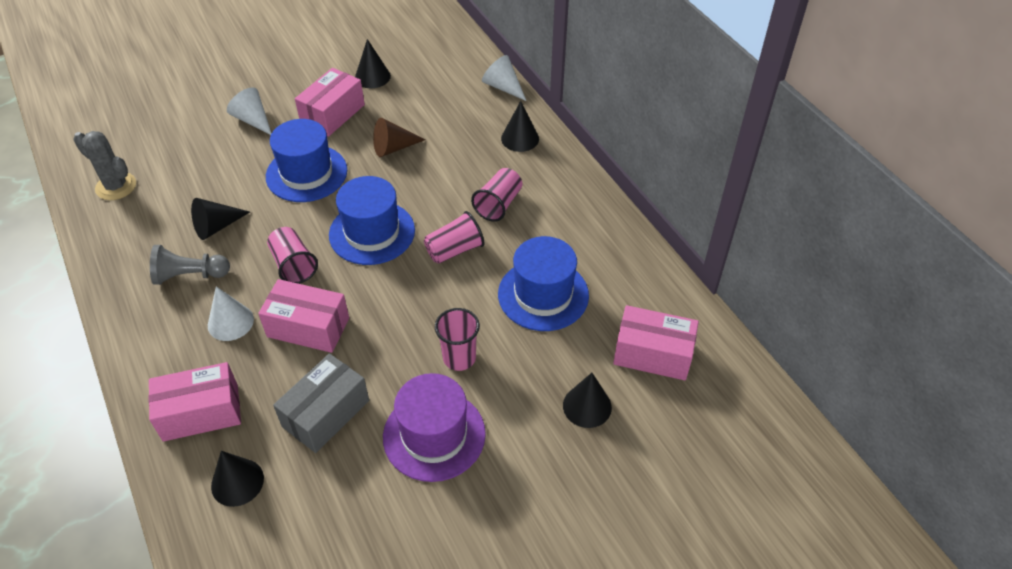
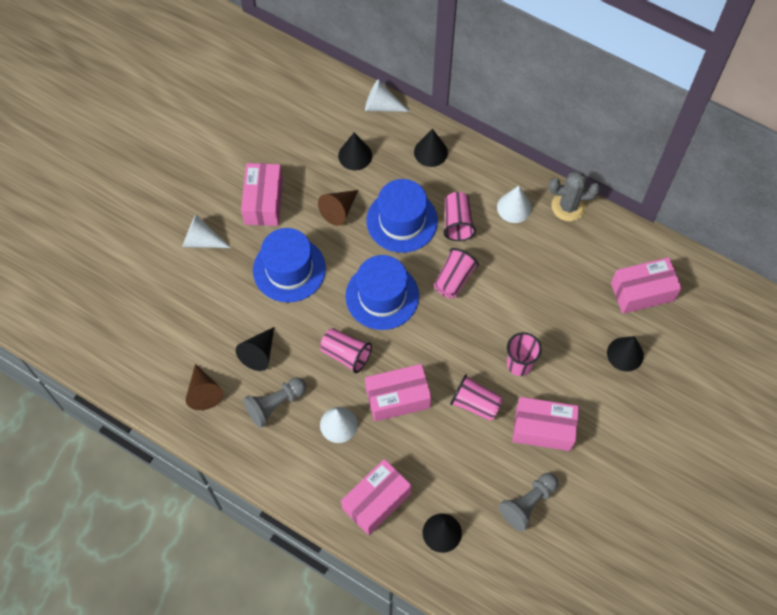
camera: 30 degrees left, 15 degrees up
(116, 186) = (144, 361): grey cactus -> grey cactus (568, 206)
(139, 234) = (203, 392): none -> brown cone
(326, 413) = (461, 454): grey box -> none
(354, 504) = (528, 503): none -> grey pawn
(372, 77) = (266, 147): black cone -> black cone (355, 155)
(381, 372) = (475, 403): none -> pink cup
(434, 435) = (543, 429): purple hat -> pink box
(543, 294) = (541, 284): blue hat -> blue hat (402, 221)
(567, 216) = (514, 207): none -> white cone

